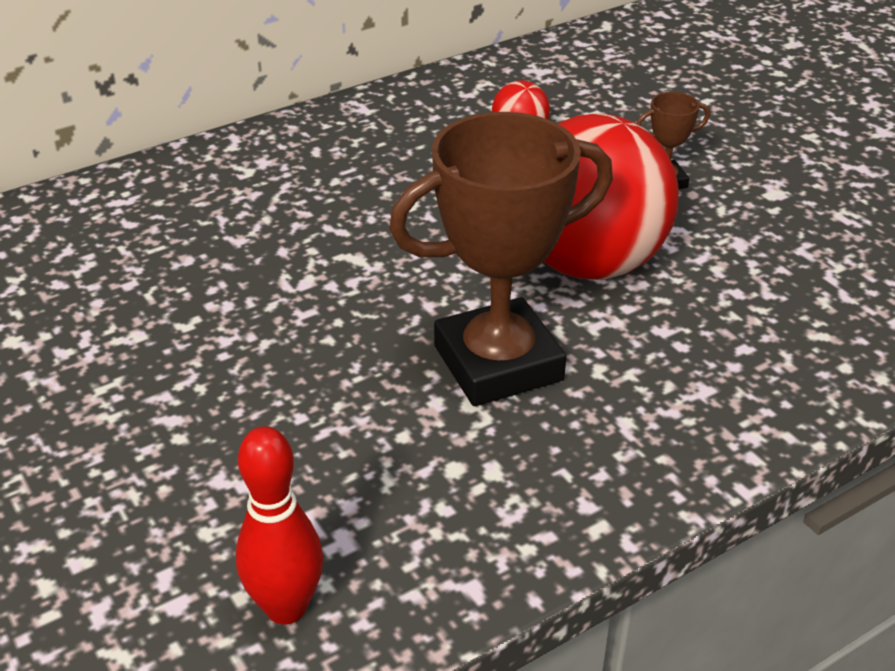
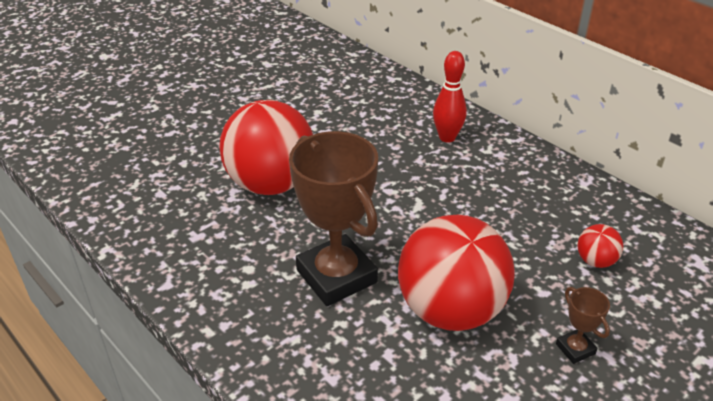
camera: 80 degrees right, 0 degrees up
(224, 424) = (271, 184): none -> red ball
(286, 607) = (156, 225): red bowling pin -> red bowling pin (447, 137)

